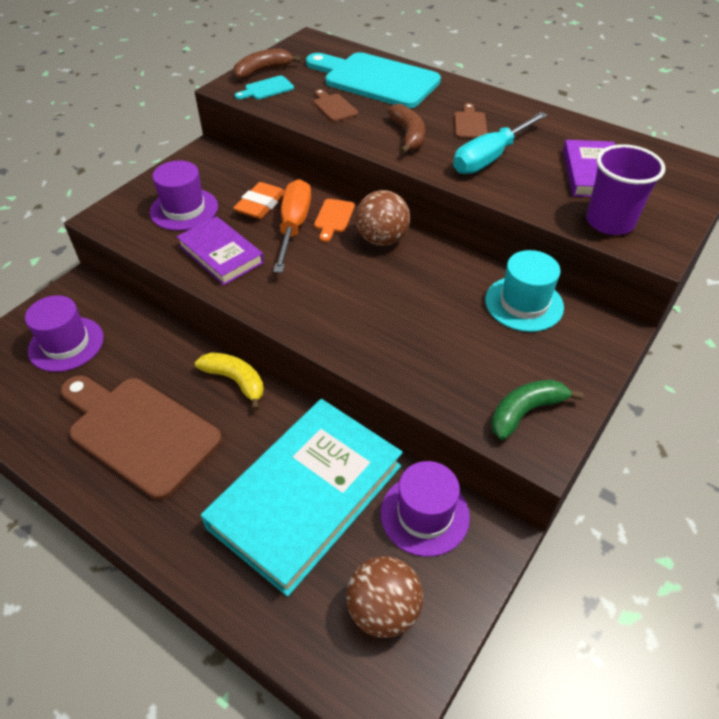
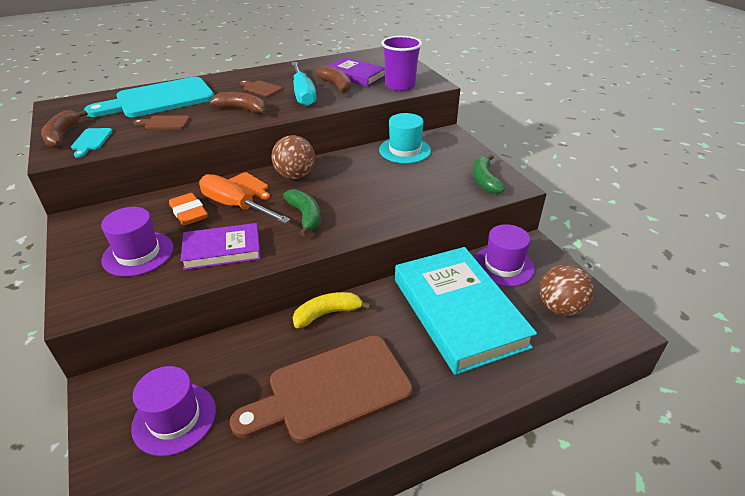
camera: 60 degrees left, 10 degrees down
(314, 282) = (305, 216): none -> green banana
(543, 171) = (336, 86): none -> brown banana

